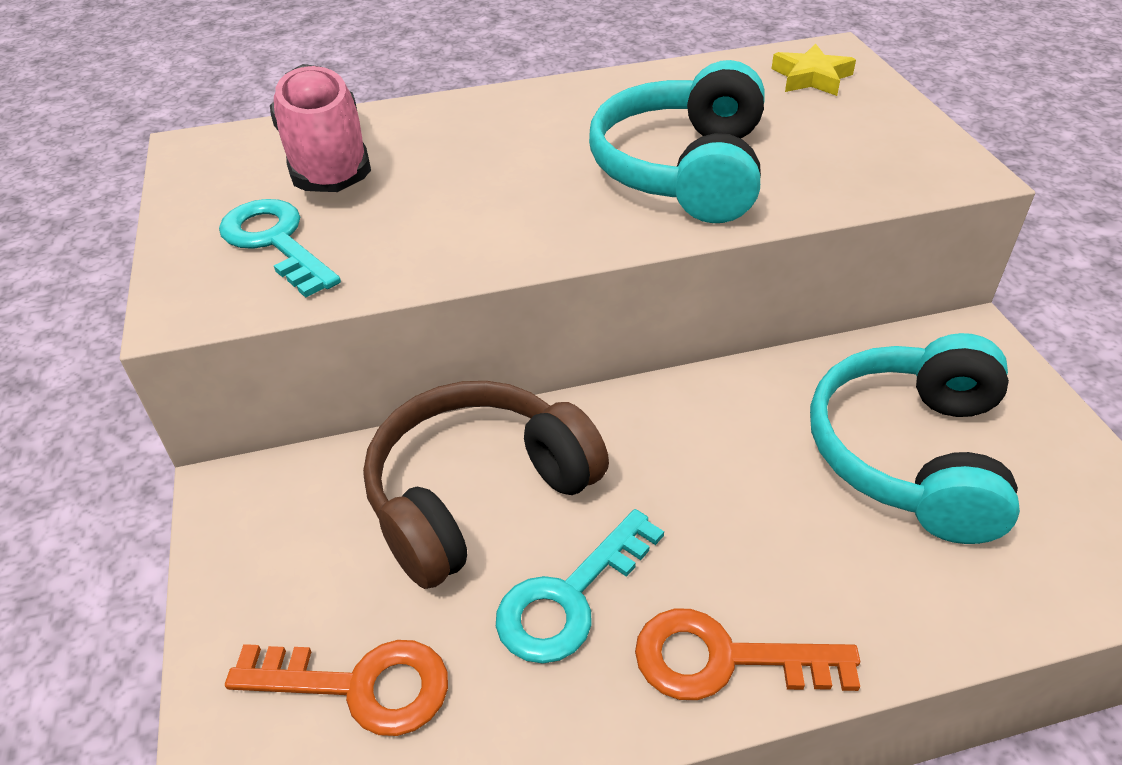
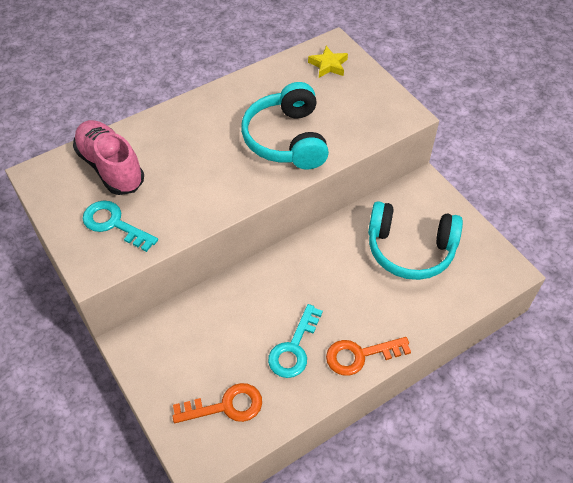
camera: 20 degrees left, 10 degrees up
(478, 495) = (239, 314): brown headphones -> none
(911, 455) = (410, 249): turquoise headphones -> turquoise headphones turned 75 degrees counterclockwise

